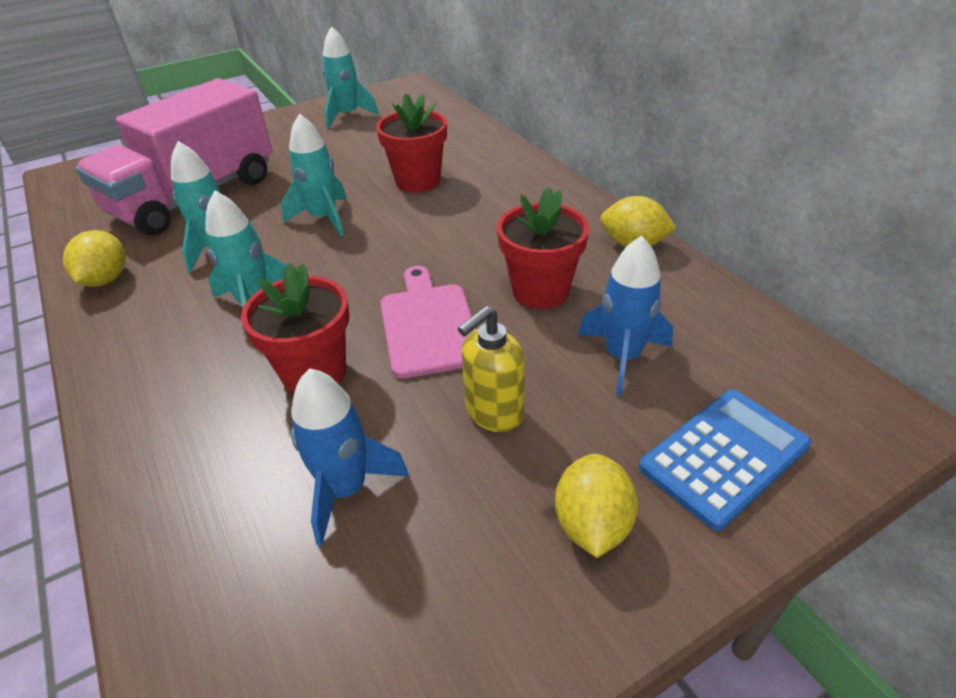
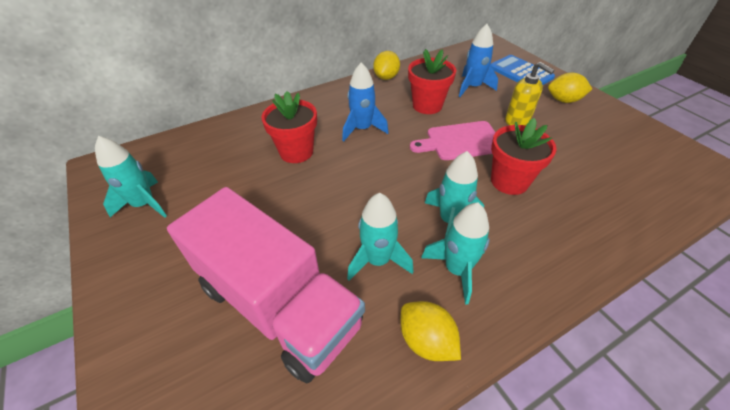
camera: 90 degrees left, 5 degrees up
(106, 279) = (426, 341): yellow lemon -> yellow lemon turned 45 degrees clockwise
(323, 218) = (340, 198): turquoise rocket -> turquoise rocket (456, 270)
(346, 489) = (579, 161): blue rocket -> blue rocket (362, 129)

